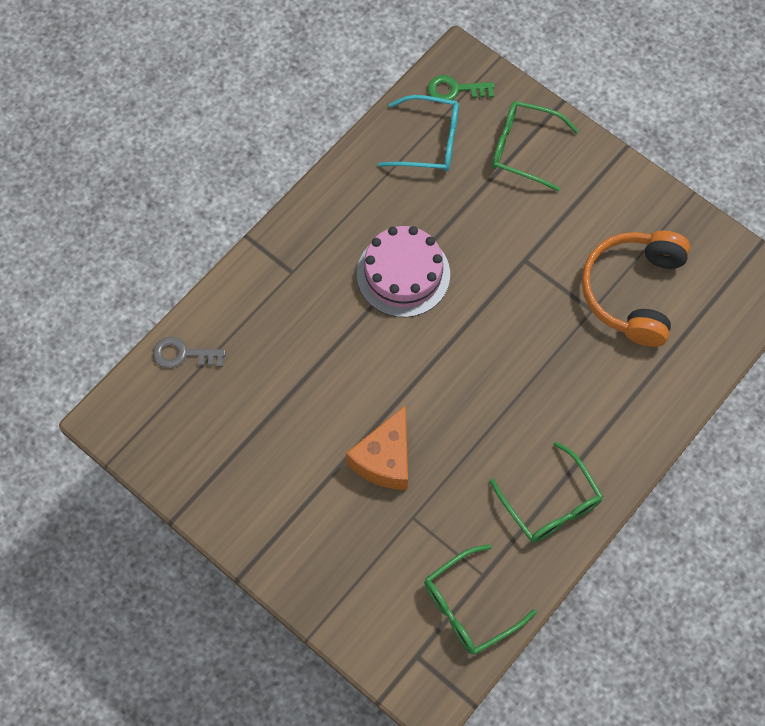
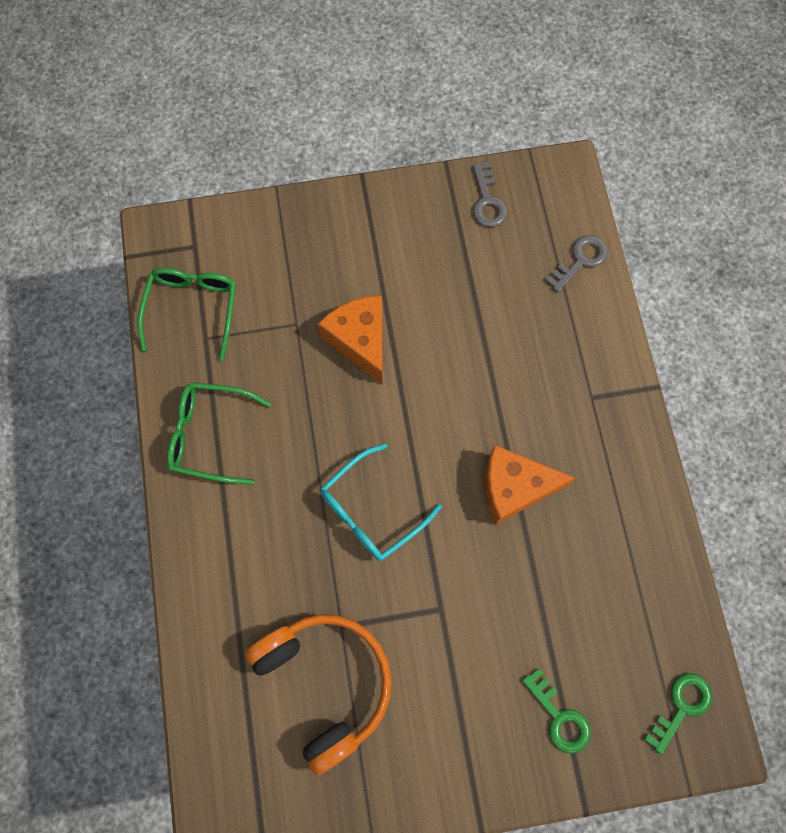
camera: 130 degrees right, 5 degrees up
(184, 459) = (487, 201): none -> grey key
(403, 274) = (514, 488): pink cake -> orange cheese
(429, 142) = (638, 628): turquoise glasses -> turquoise glasses (371, 510)
(524, 149) = (559, 717): green glasses -> green key

